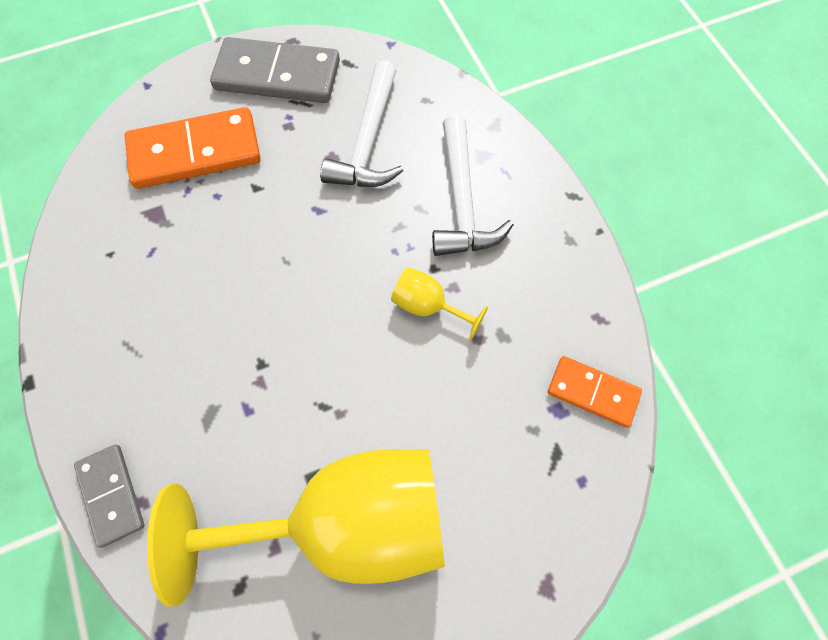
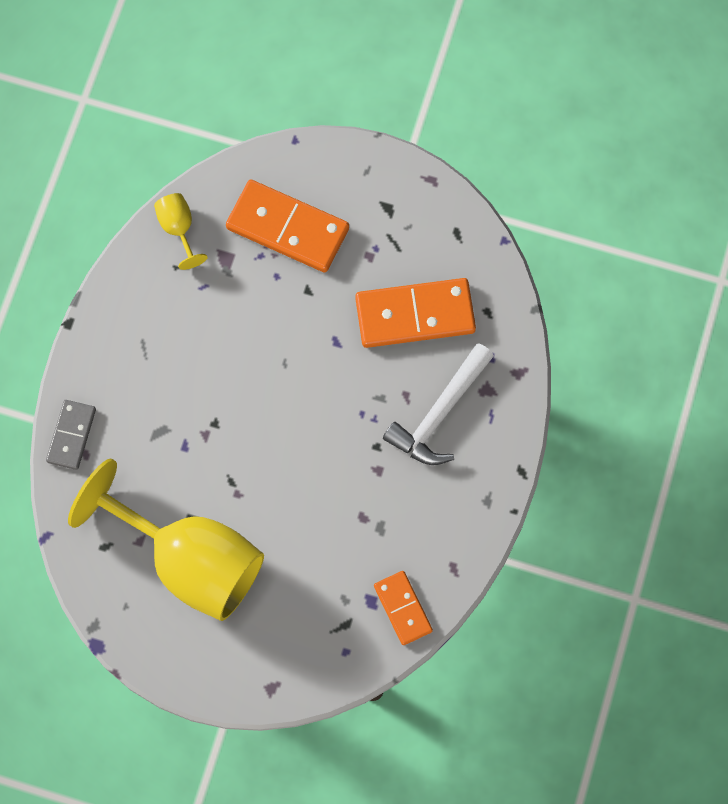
camera: 40 degrees right, 5 degrees up
(277, 75) = (396, 204): grey domino -> none
(368, 142) = (415, 315): white hammer -> orange domino
(428, 306) = (350, 470): yellow goblet -> yellow goblet (179, 229)

